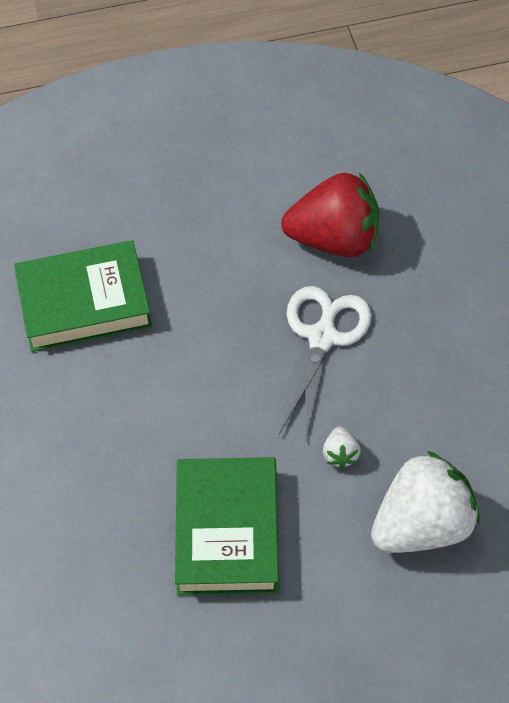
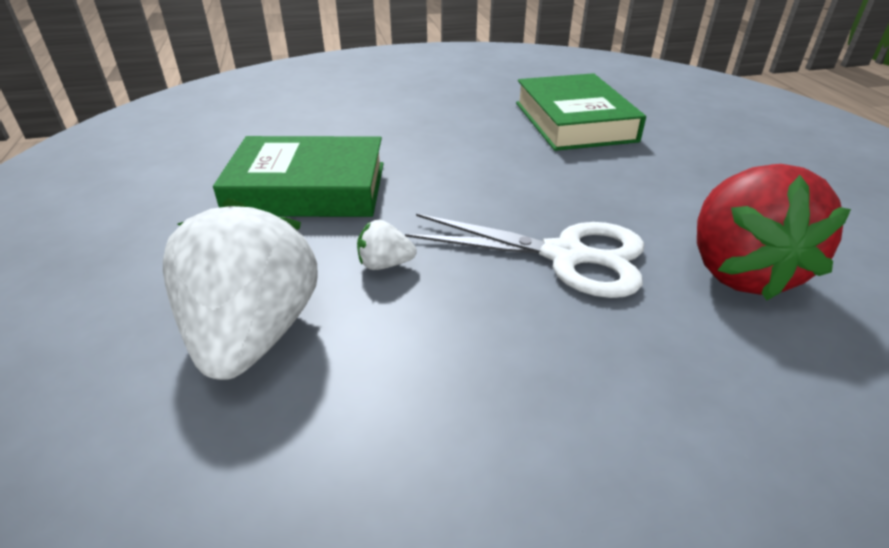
camera: 90 degrees right, 20 degrees down
(422, 525) = (253, 334): white strawberry -> white strawberry turned 150 degrees counterclockwise

